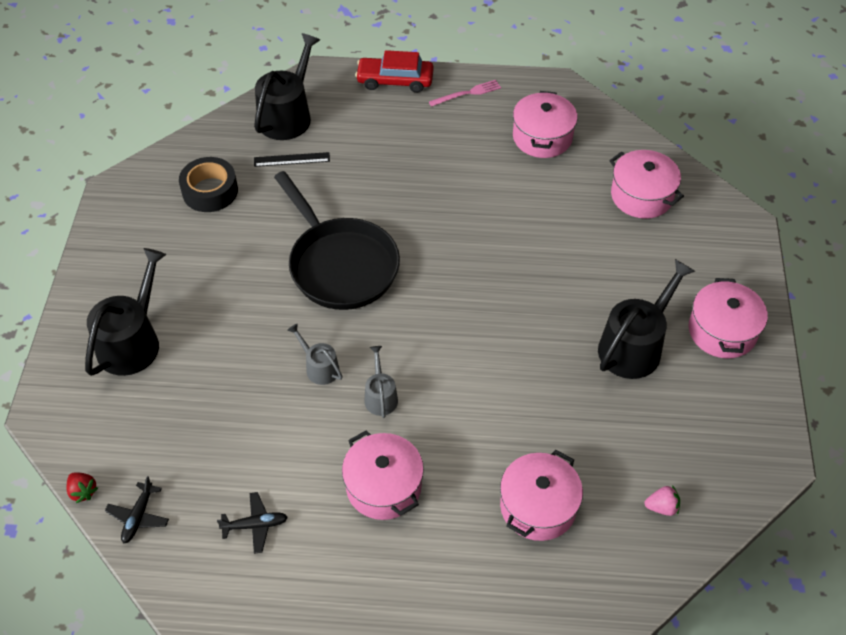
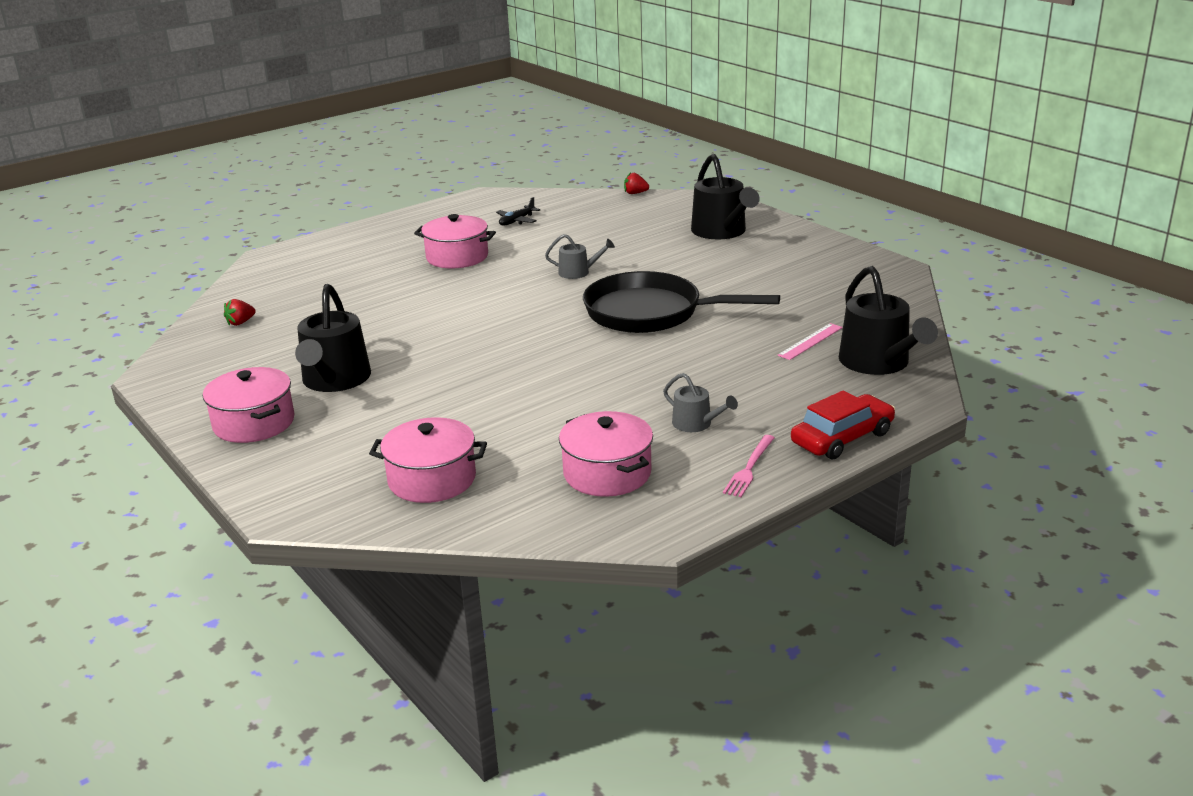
camera: 140 degrees right, 25 degrees down
(138, 517) = (589, 199): black plane -> none
(210, 191) = (830, 298): black tape -> none
(292, 159) = (810, 341): black ruler -> pink ruler
(380, 396) = (514, 280): grey watering can -> grey watering can (696, 424)
(538, 506) = (338, 289): pink pot -> none
(662, 507) = (240, 322): pink strawberry -> red strawberry

